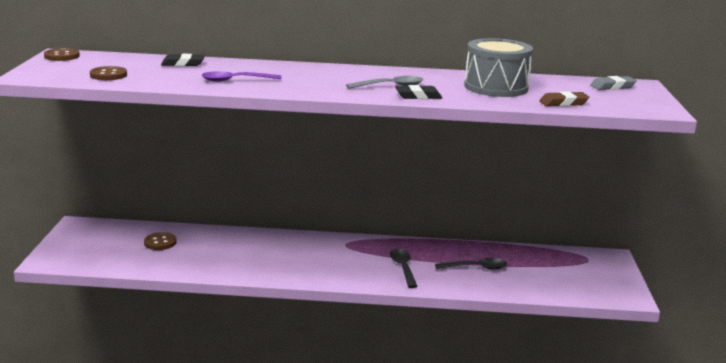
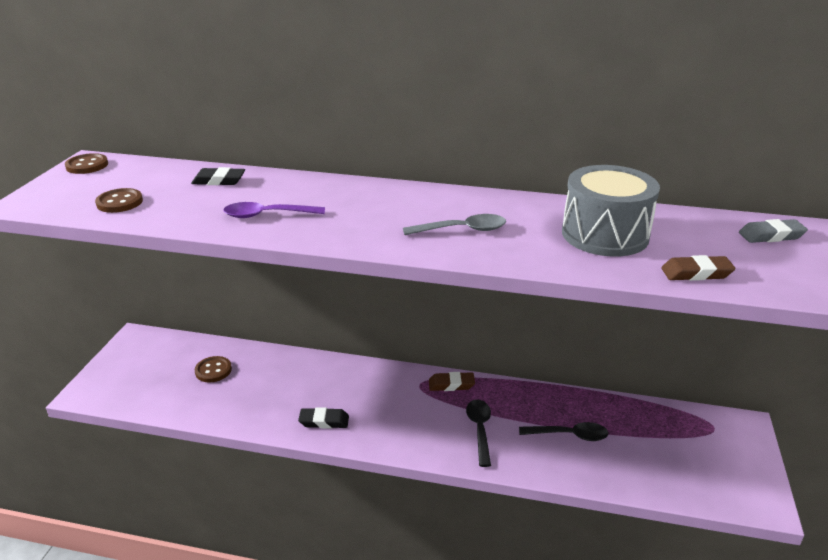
camera: 10 degrees right, 10 degrees up
(372, 243) = (451, 385): none -> brown eraser
(418, 96) = (493, 253): black eraser -> black eraser (324, 421)

